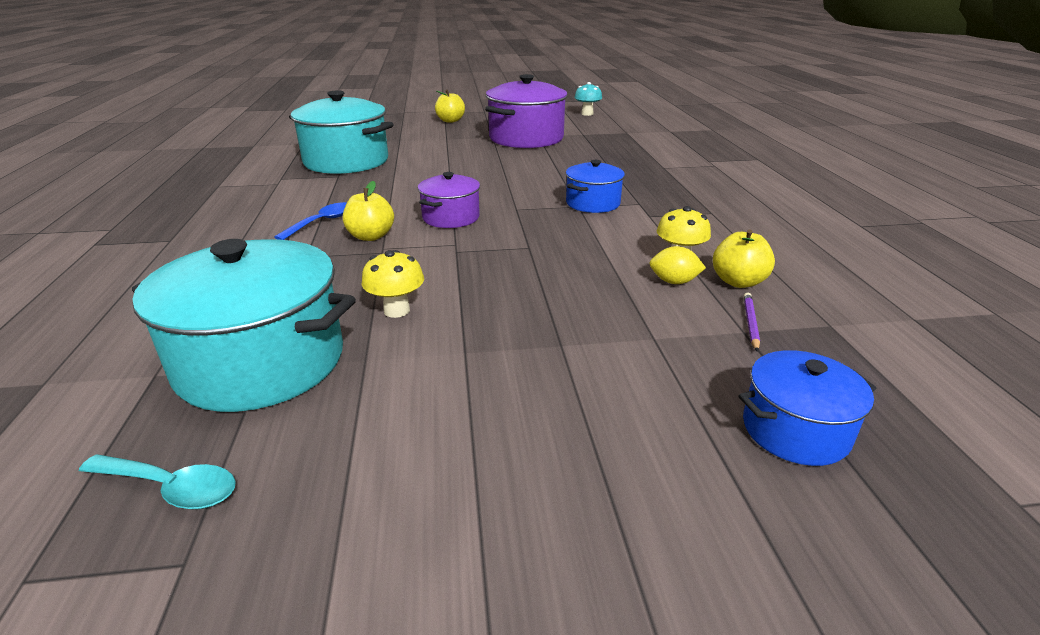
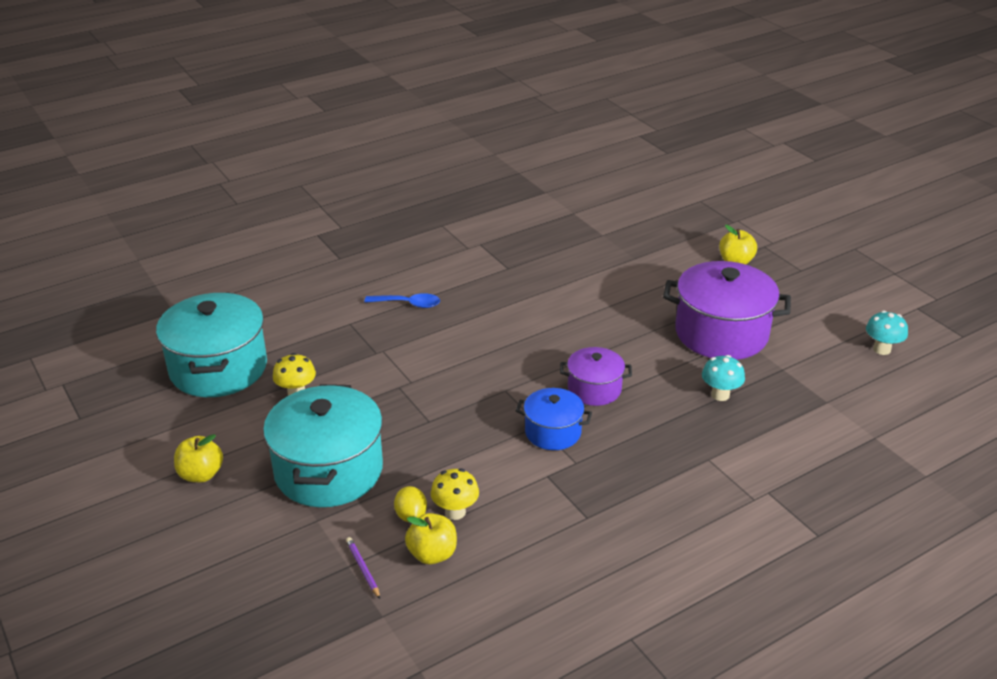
camera: 65 degrees right, 5 degrees up
(171, 488) = (118, 391): turquoise spoon -> none
(346, 161) = (547, 256): turquoise pot -> turquoise pot (329, 470)
(371, 236) = (398, 337): yellow apple -> yellow apple (201, 474)
(451, 217) = (460, 361): purple pot -> purple pot (594, 389)
(595, 151) = (720, 395): none -> turquoise mushroom
(751, 323) = (363, 568): purple pencil -> purple pencil turned 105 degrees counterclockwise
(795, 430) = (234, 601): blue pot -> none

